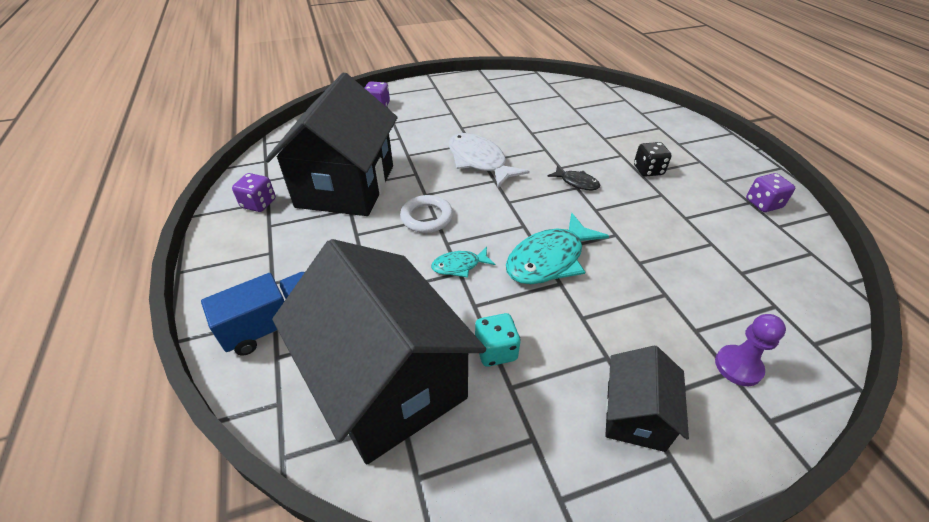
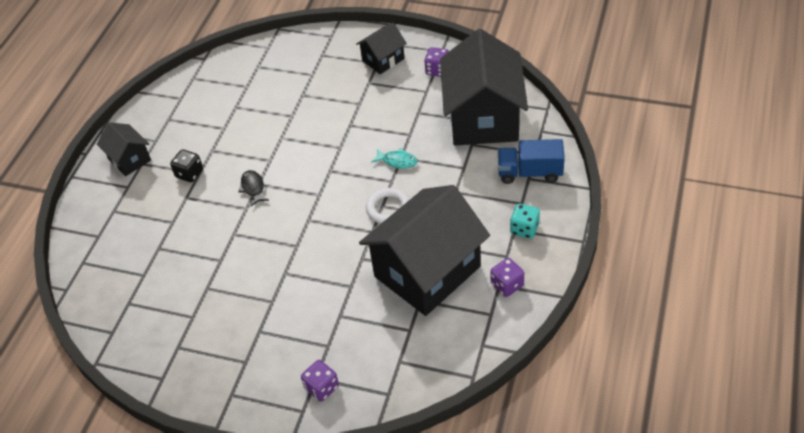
camera: 140 degrees left, 5 degrees up
(479, 161) = (300, 246): white fish -> none
(495, 350) = (419, 108): turquoise dice -> turquoise dice (524, 229)
(549, 259) = (340, 141): turquoise fish -> none
(715, 159) = (129, 159): none -> black house
(738, 366) = (315, 55): purple pawn -> none
(763, 204) = (163, 114): purple dice -> purple dice (437, 70)

